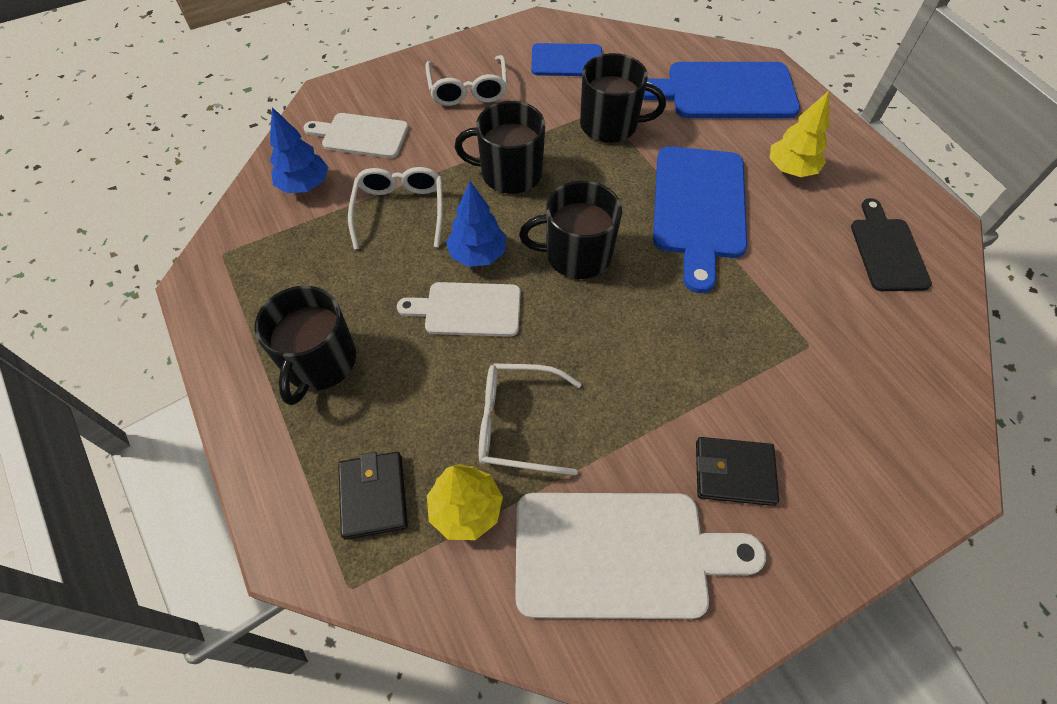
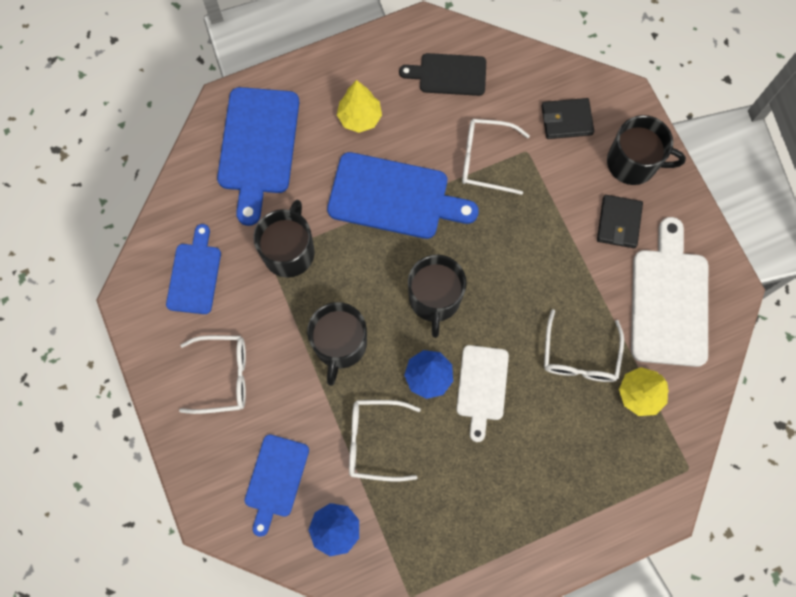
camera: 85 degrees left, 15 degrees up
(319, 362) = (523, 501): black mug -> black mug (633, 163)
(361, 135) = (275, 479): white cutting board -> blue cutting board
(374, 496) = (629, 455): black wallet -> black wallet (566, 120)
(779, 296) = (484, 159): none -> white glasses

